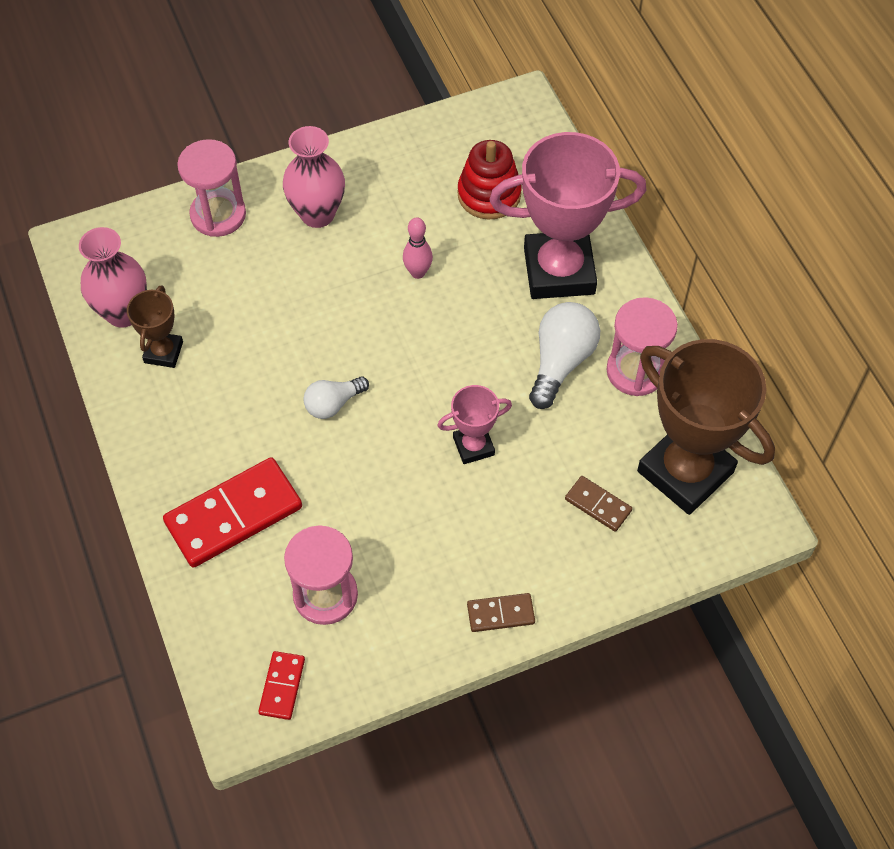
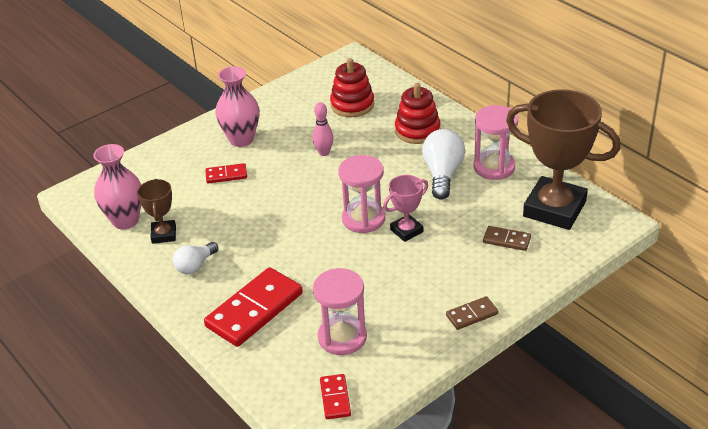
camera: 15 degrees left, 20 degrees down
(218, 215) = (172, 155): pink hourglass -> pink hourglass (363, 219)
(276, 273) = (226, 175): none -> red domino
(333, 404) = (298, 232): white light bulb -> white light bulb (195, 265)
(559, 271) = (417, 130): pink trophy -> red stacking toy

